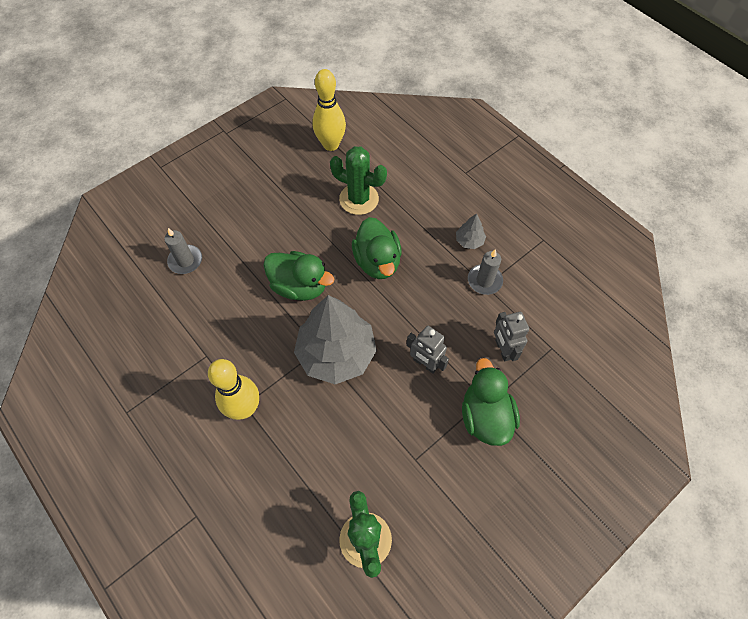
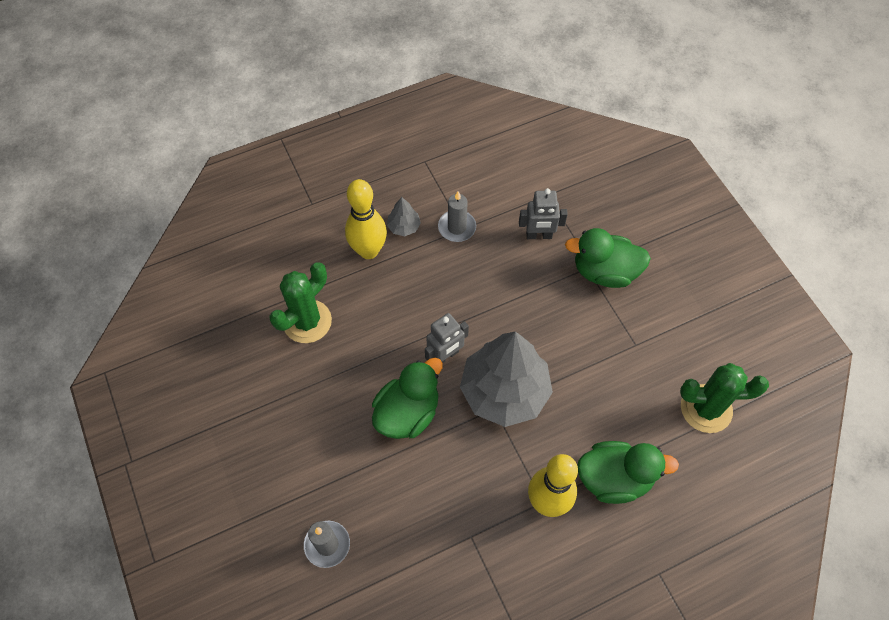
camera: 75 degrees left, 0 degrees up
(331, 145) = (210, 334): yellow bowling pin -> yellow bowling pin (368, 251)
(377, 262) = (401, 323): green duck -> green duck (614, 478)
(425, 363) = (537, 309): grey robot -> grey robot (445, 356)

